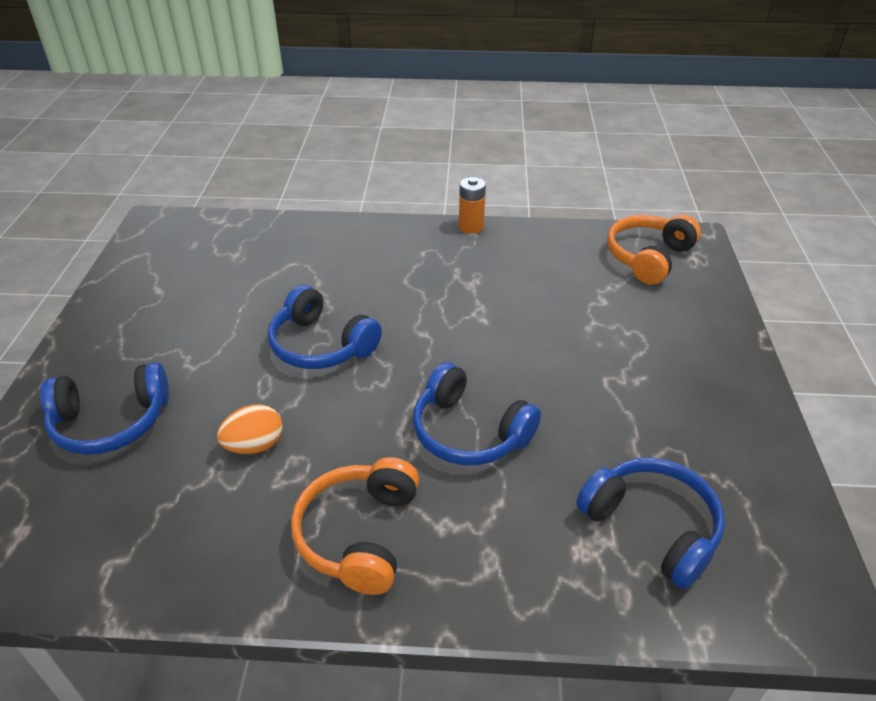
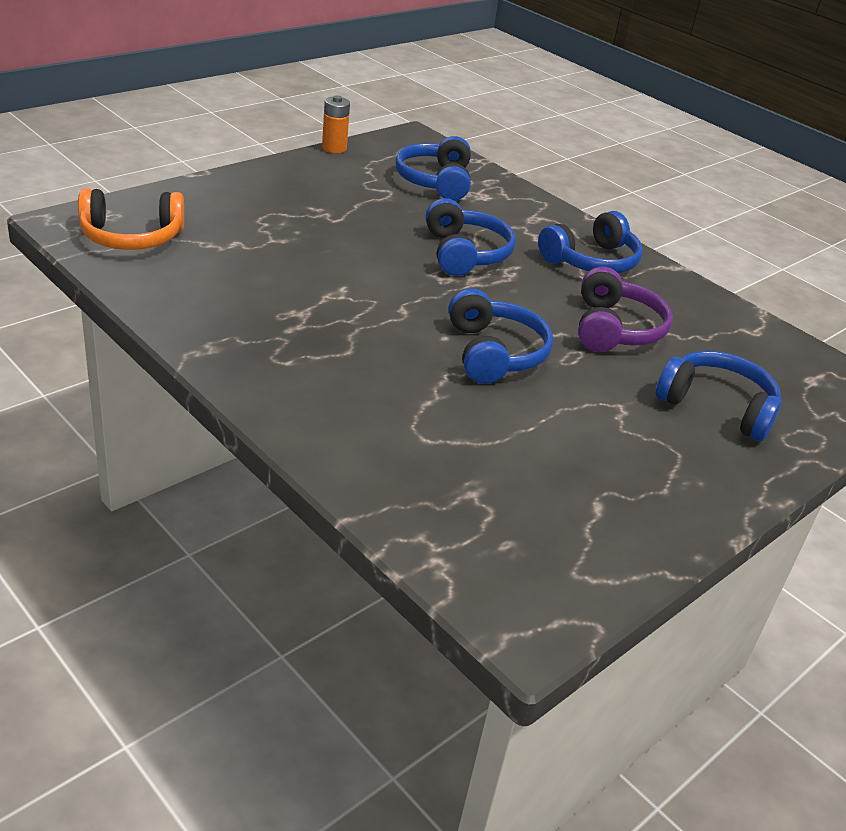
camera: 140 degrees left, 5 degrees down
(255, 445) = (615, 329): orange egg -> purple headphones
(359, 534) = (591, 261): orange headphones -> blue headphones
(471, 227) = (197, 351): orange battery -> orange battery (334, 148)

